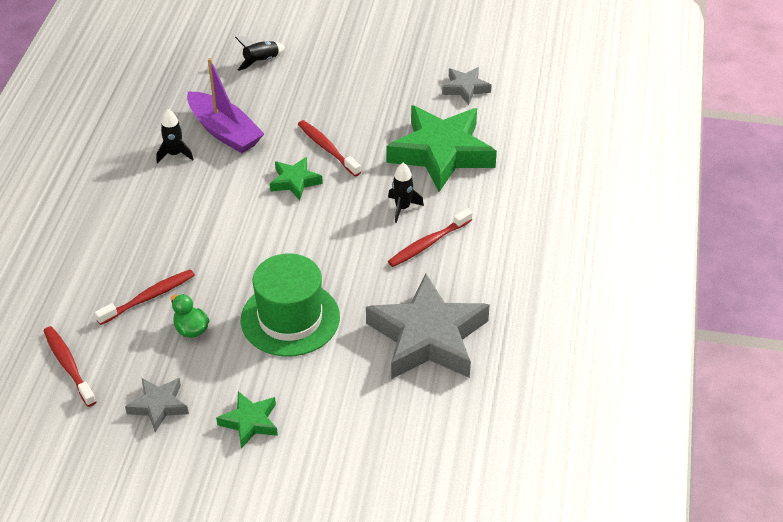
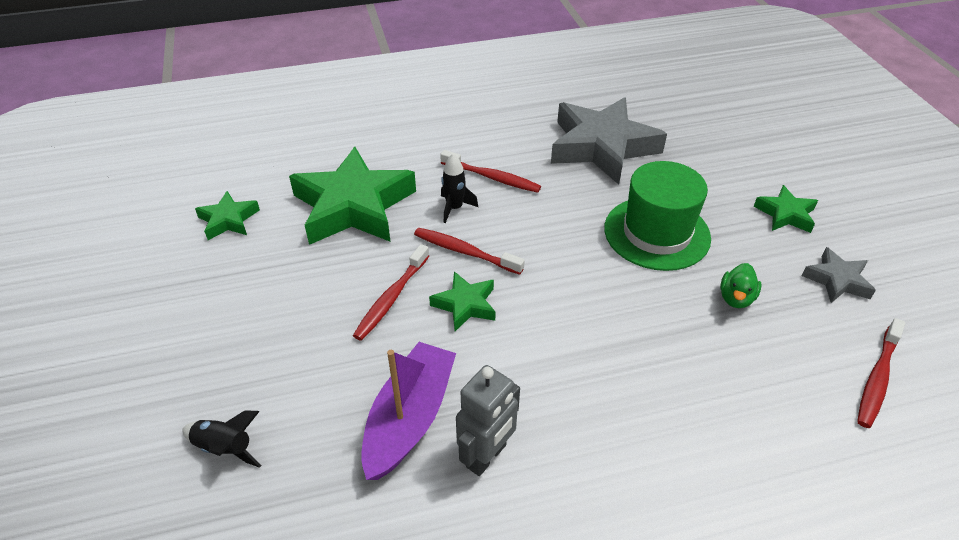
camera: 115 degrees left, 0 degrees up
(149, 297) = (731, 355): red toothbrush -> red toothbrush (465, 252)
(175, 154) = (487, 456): black rocket -> grey robot
(465, 88) = (228, 220): grey star -> green star

